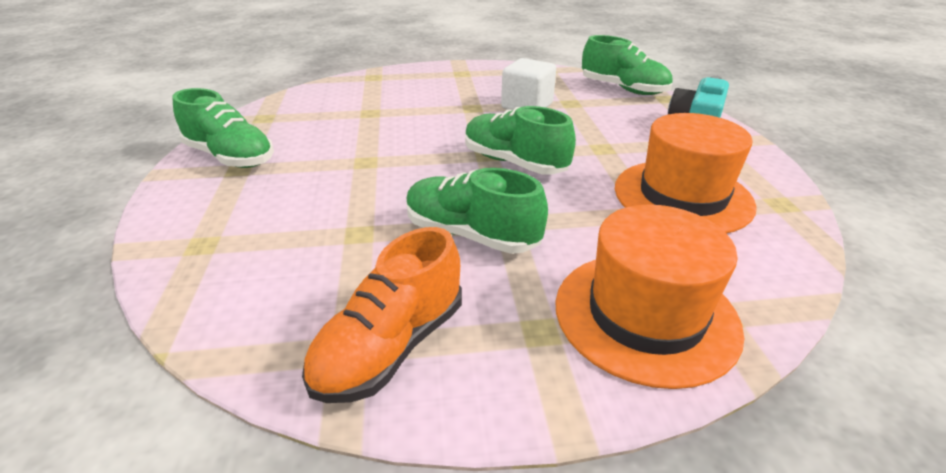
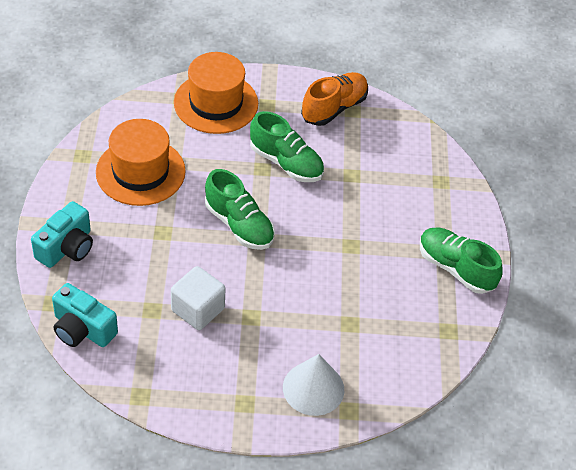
camera: 175 degrees left, 15 degrees up
(404, 82) = (313, 388): none -> white cone
(623, 89) = (82, 329): green shoe -> turquoise camera

